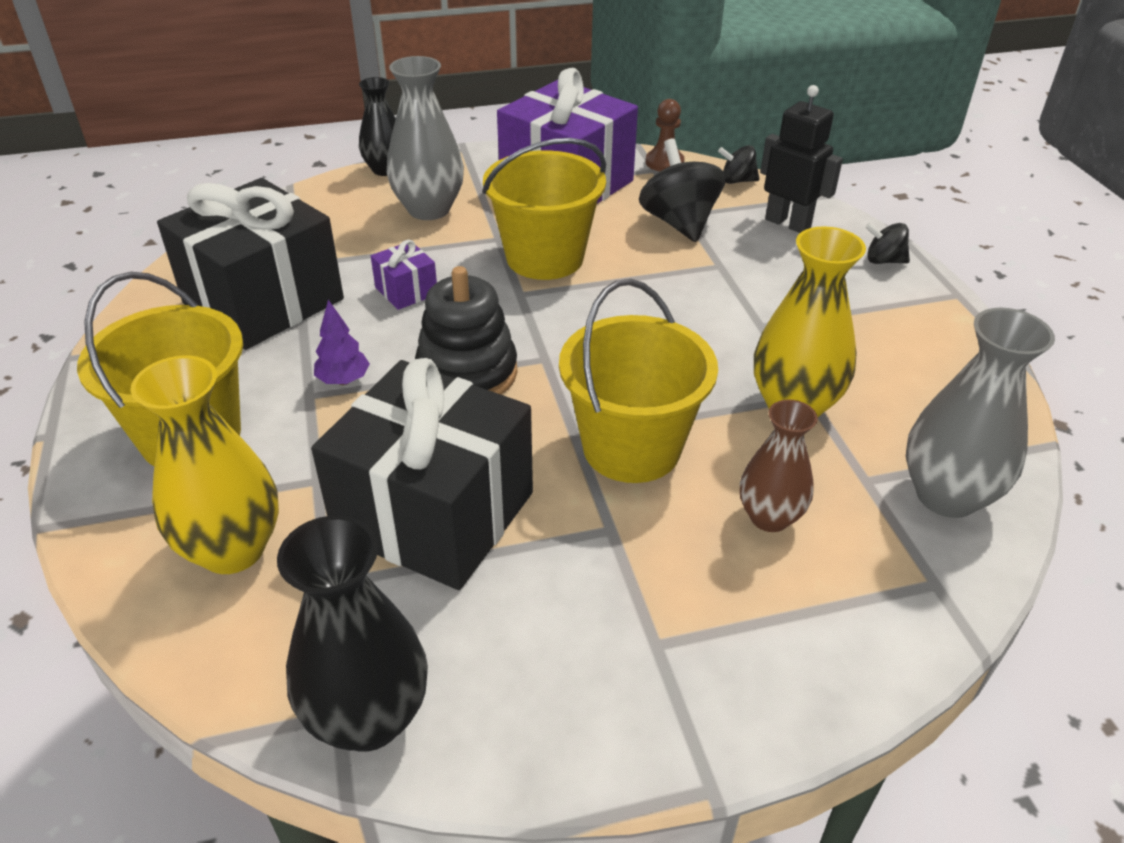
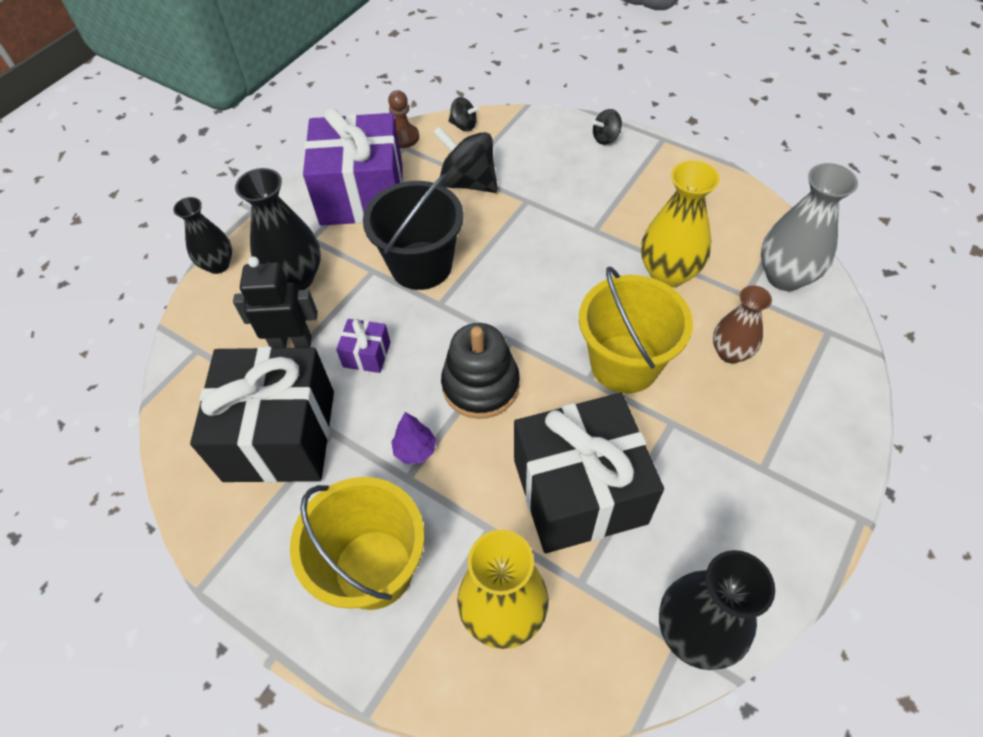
camera: 40 degrees left, 15 degrees up
(429, 209) = (296, 278): grey vase -> black vase
(545, 258) = (421, 265): yellow bucket -> black bucket
(737, 181) = (464, 126): black spinning top -> black spinning top turned 120 degrees counterclockwise
(788, 223) = (528, 142): black robot -> black robot (291, 343)

